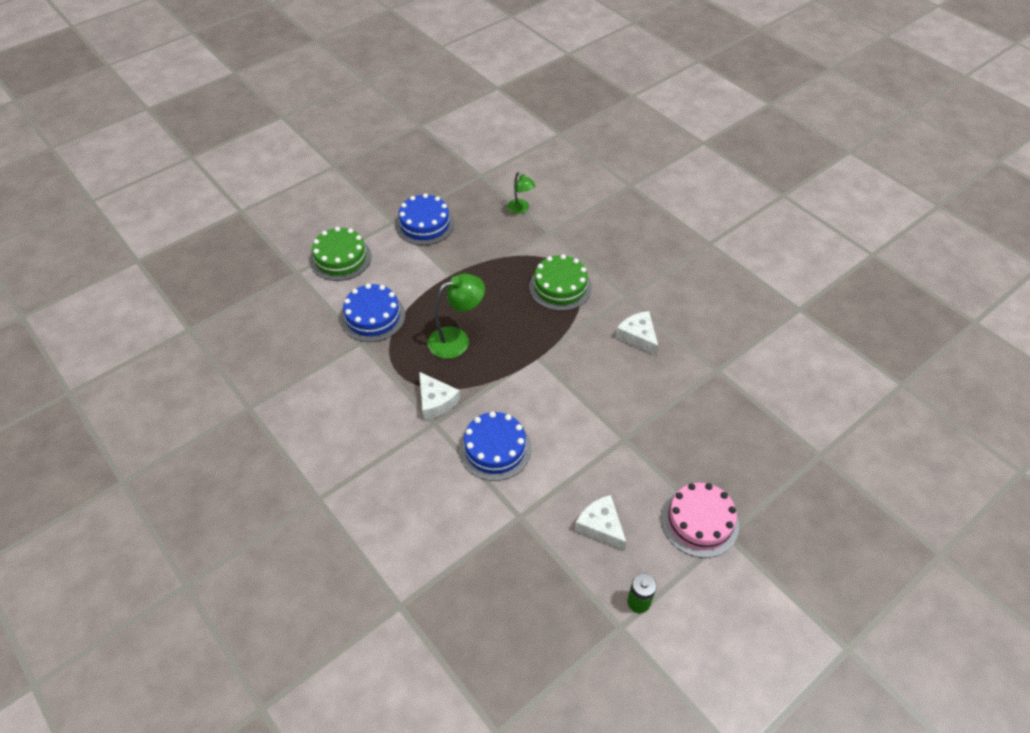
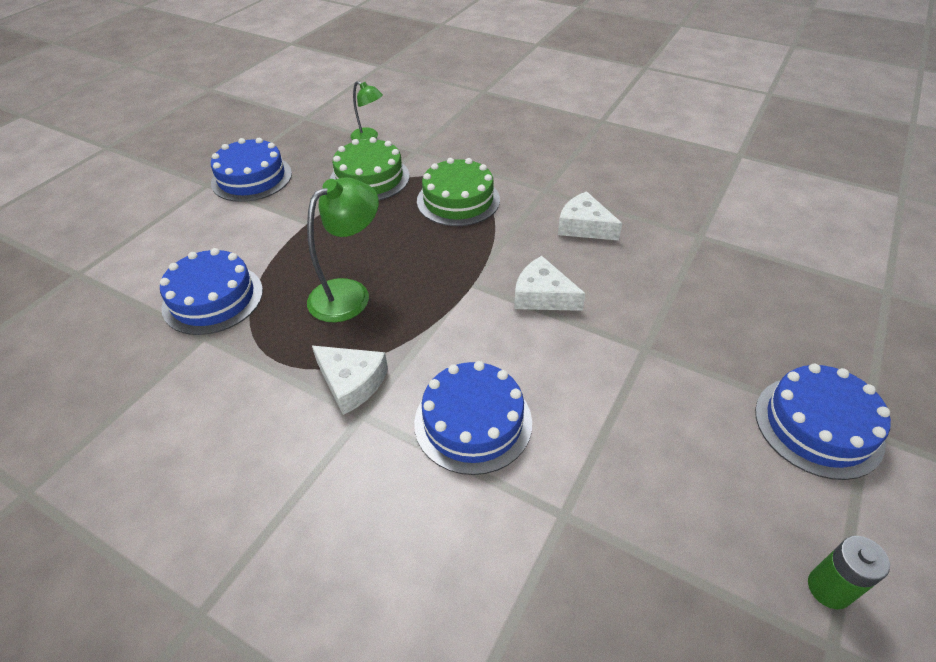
camera: 20 degrees left, 5 degrees down
(340, 258) = (142, 241): green cake -> green cake (369, 178)
(601, 526) = (692, 483): white cheese -> white cheese (542, 296)
(699, 521) = (818, 426): pink cake -> blue cake

